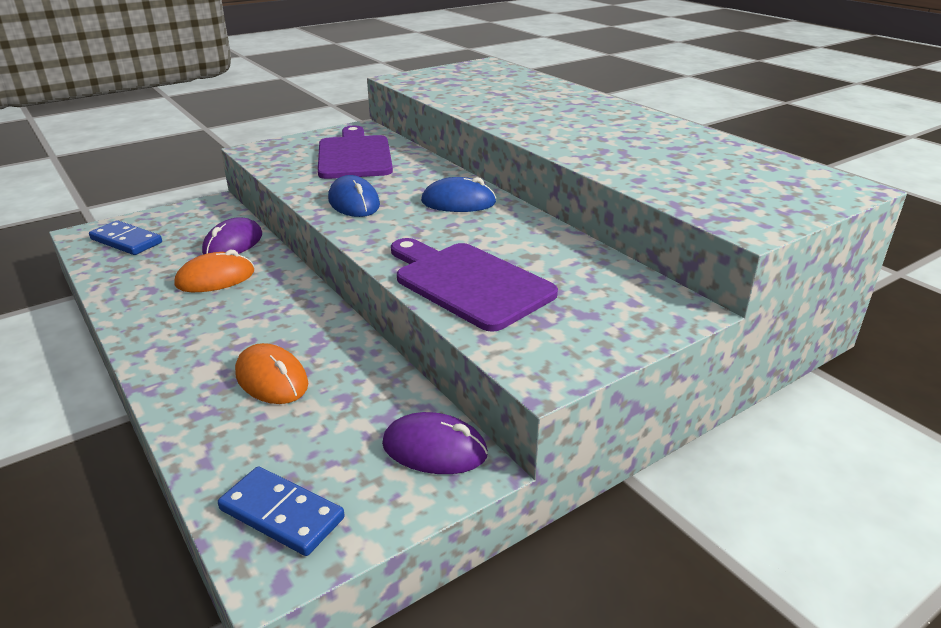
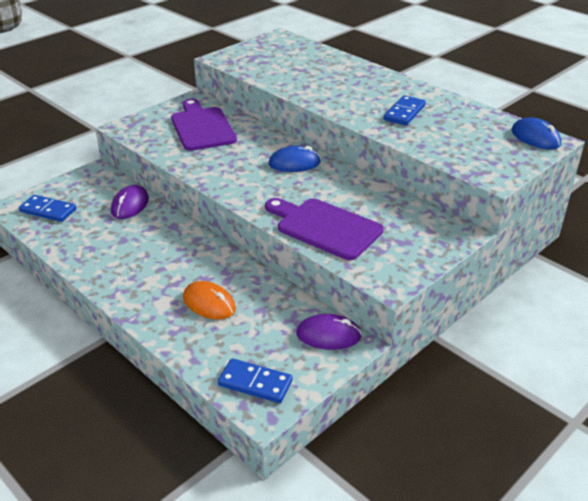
camera: 10 degrees left, 5 degrees up
(215, 278) = (132, 235): orange mouse -> none
(354, 202) = (221, 170): blue mouse -> blue mouse (535, 138)
(626, 142) = (404, 113): none -> blue domino

